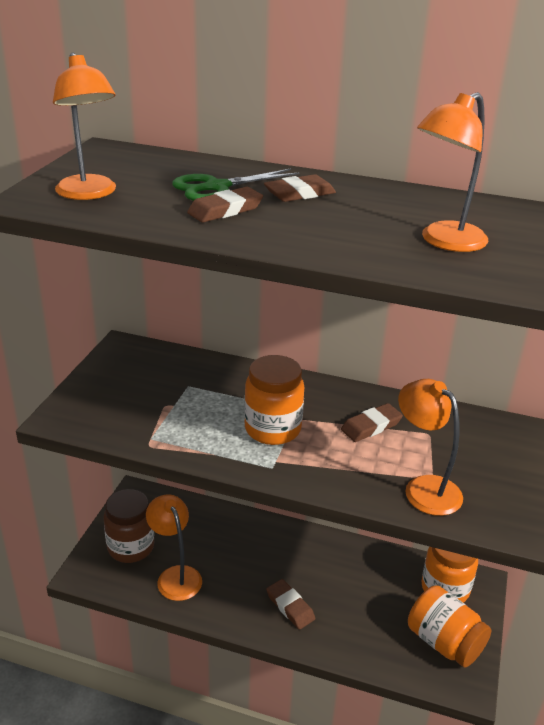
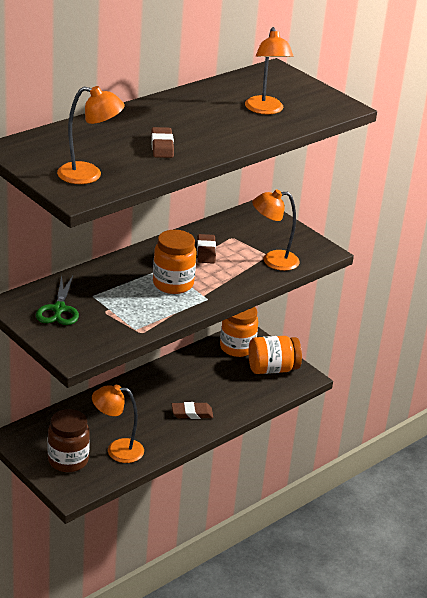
camera: 60 degrees left, 0 degrees up
(217, 187) = (125, 137): green scissors -> green scissors (59, 309)
(299, 193) = (163, 119): brown eraser -> none

